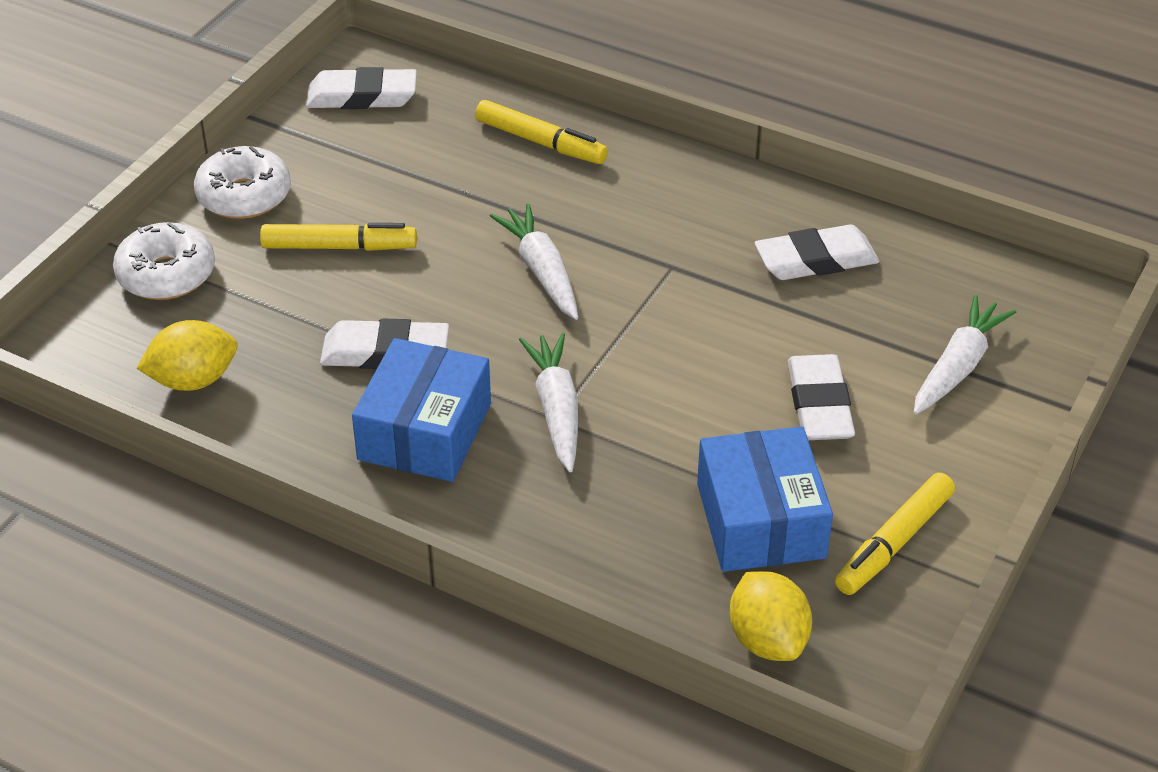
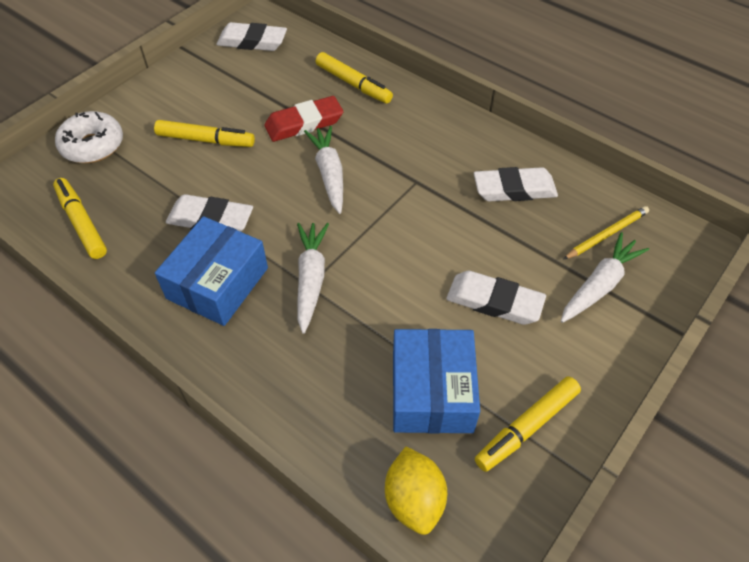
camera: 10 degrees right, 10 degrees up
(193, 380) = (82, 223): yellow lemon -> yellow marker
(244, 196) = (159, 98): white donut -> none
(482, 206) = (304, 123): none -> red eraser
(819, 405) = (494, 301): white eraser -> white eraser turned 75 degrees counterclockwise
(956, 303) = (606, 234): none -> yellow pencil

